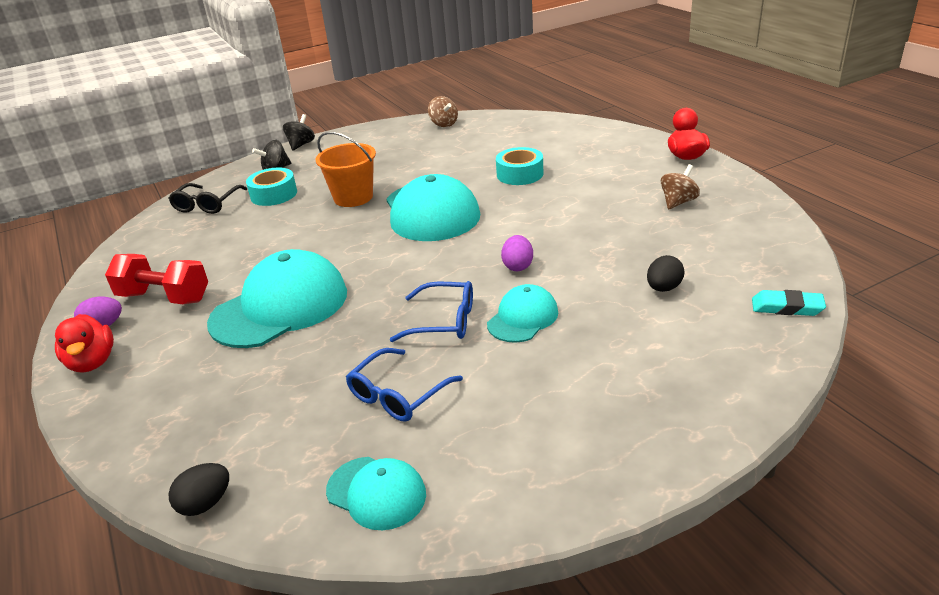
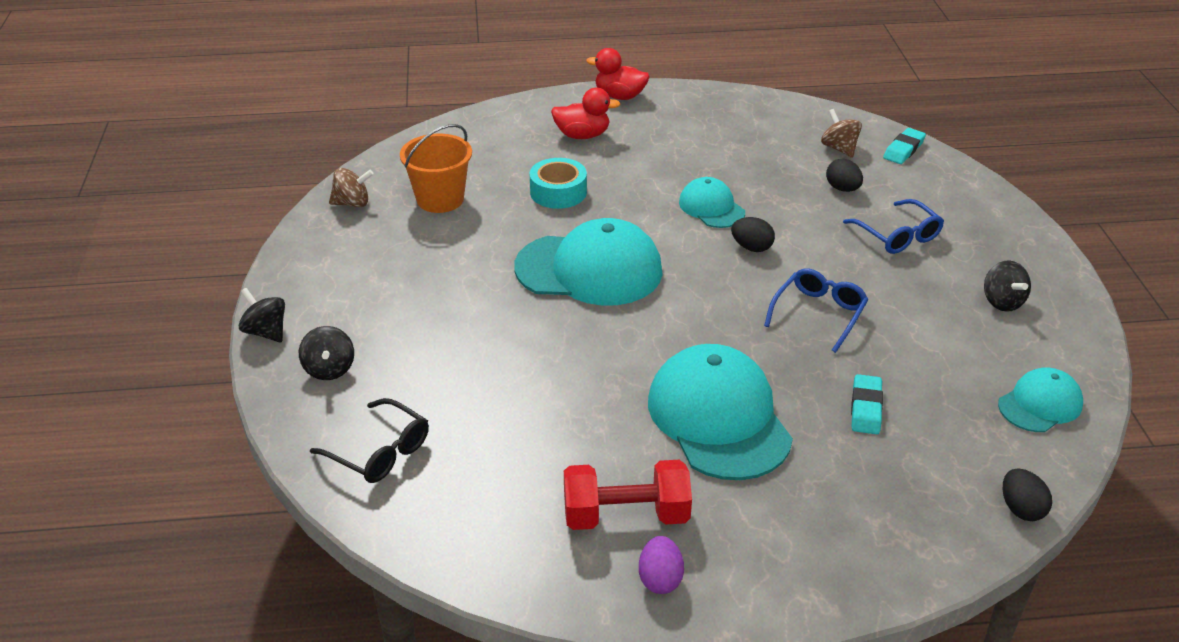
camera: 70 degrees left, 5 degrees up
(92, 362) = (740, 591): red duck -> red duck (582, 135)
(164, 297) = (626, 515): red dumbbell -> red dumbbell turned 45 degrees clockwise
(274, 194) = (414, 383): turquoise tape -> none
(321, 376) = (866, 408): none -> turquoise eraser
(353, 197) = (495, 317): orange bucket -> orange bucket (440, 199)
(398, 394) = (918, 366): blue glasses -> blue glasses (897, 235)
(518, 266) = (751, 247): purple egg -> black egg
(522, 318) = (841, 269): turquoise cap -> turquoise cap (711, 207)
(547, 432) = (1002, 302): none -> black spinning top
(678, 202) = (706, 132): brown spinning top -> brown spinning top (839, 148)

